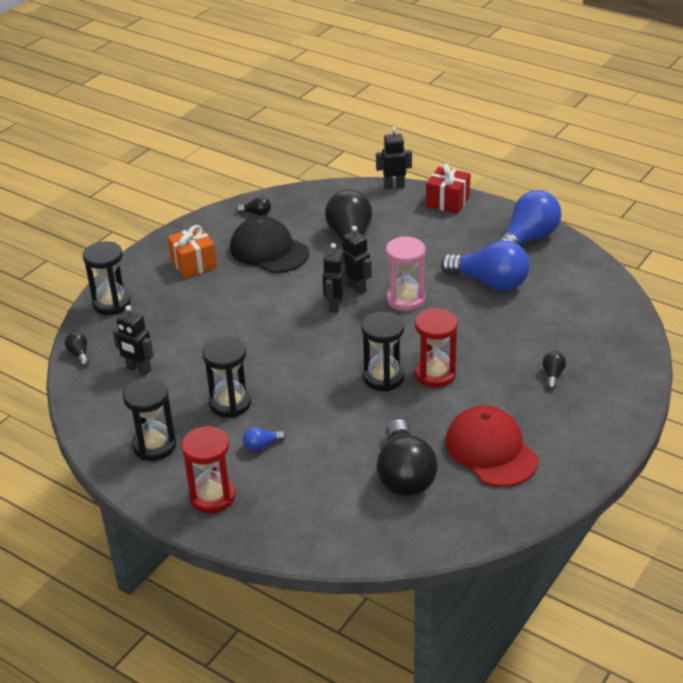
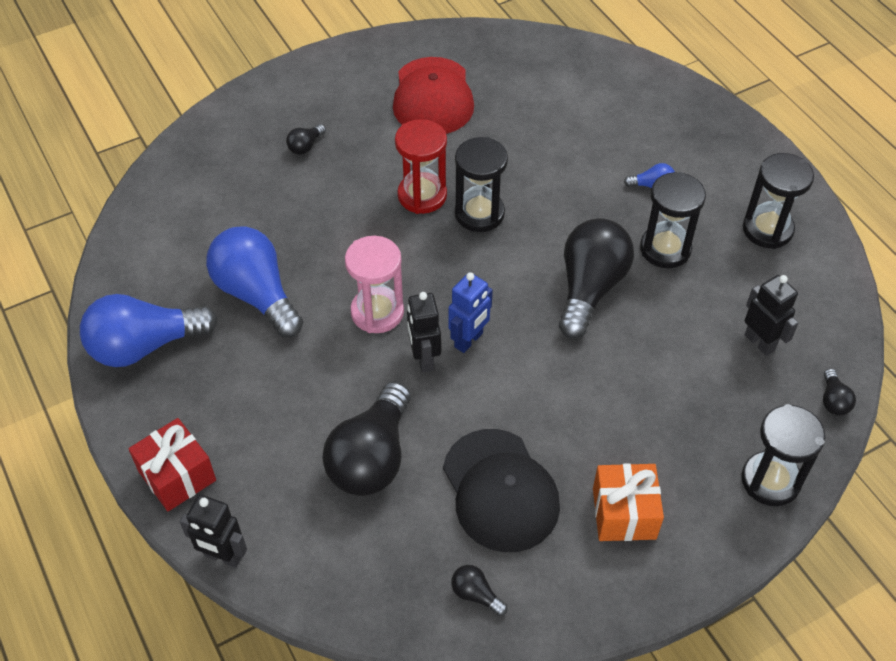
camera: 155 degrees left, 15 degrees up
(212, 497) = (724, 152): red hourglass -> none
(335, 306) = (469, 340): black robot -> blue robot
(404, 475) = (529, 105): black light bulb -> black light bulb (590, 288)

